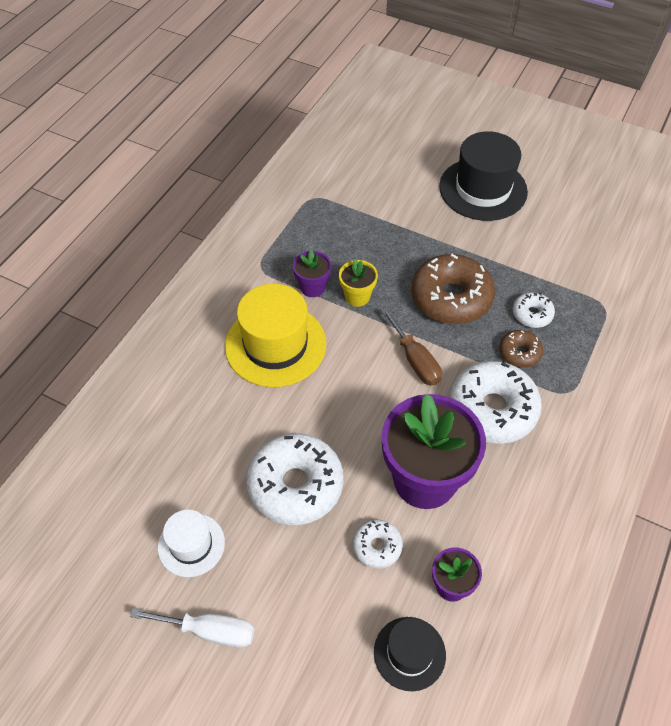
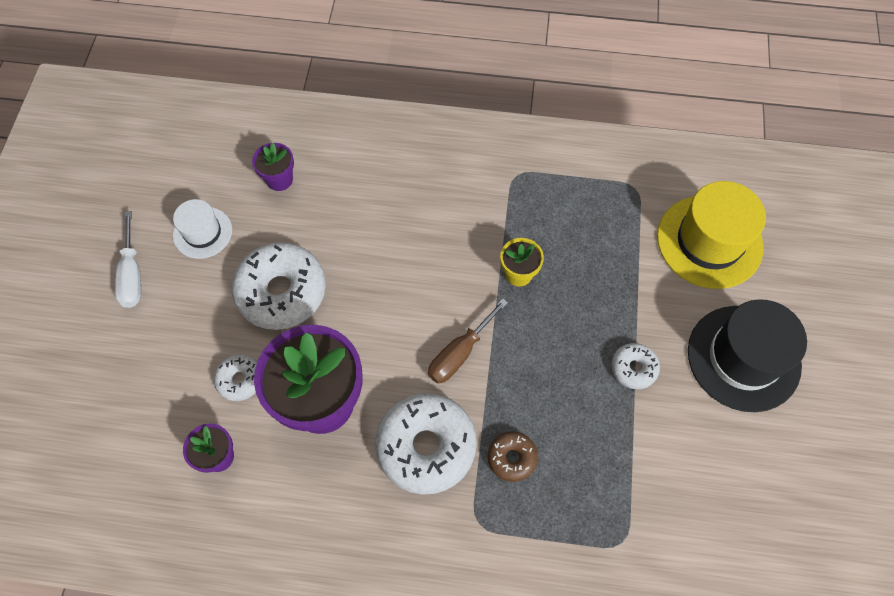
camera: 70 degrees right, 10 degrees up
(275, 345) = (428, 221): yellow hat -> yellow hat (709, 241)
(312, 287) = (512, 229): purple flower pot -> purple flower pot (279, 179)
(409, 653) = (147, 437): black hat -> none
(451, 298) = (558, 366): brown donut -> none
(532, 314) = (572, 459): white donut -> white donut (633, 368)

